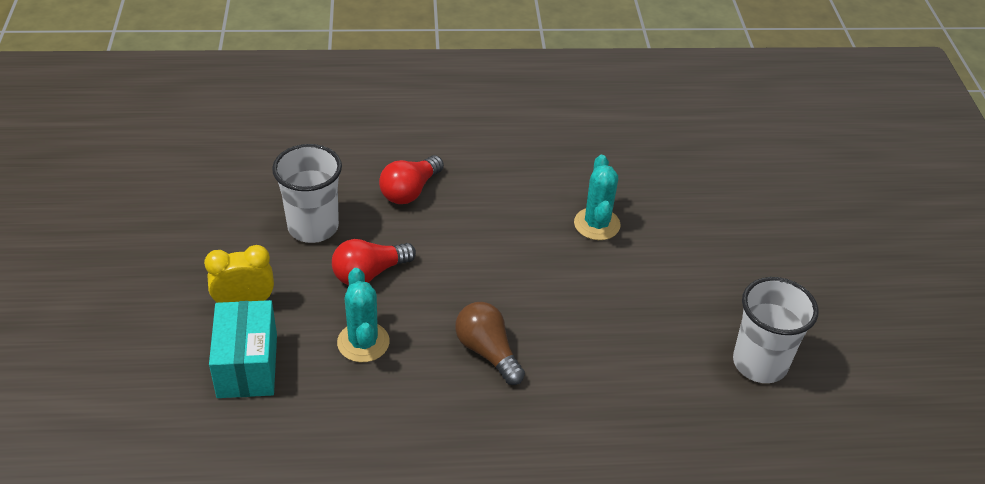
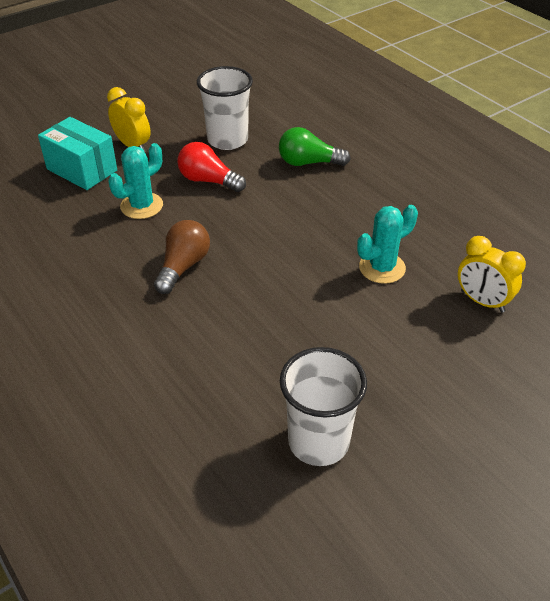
camera: 60 degrees right, 0 degrees up
(247, 365) = (82, 170): turquoise box -> turquoise box turned 75 degrees clockwise
(410, 191) = (308, 163): red light bulb -> green light bulb
(679, 192) = (482, 301): none -> yellow clock

